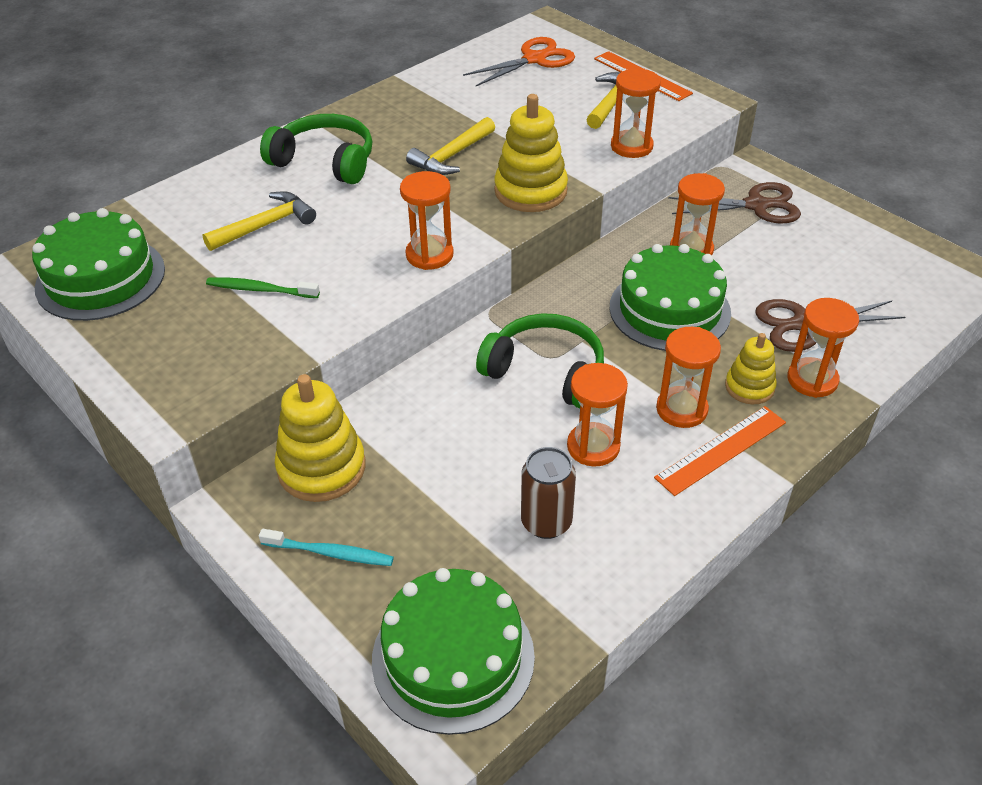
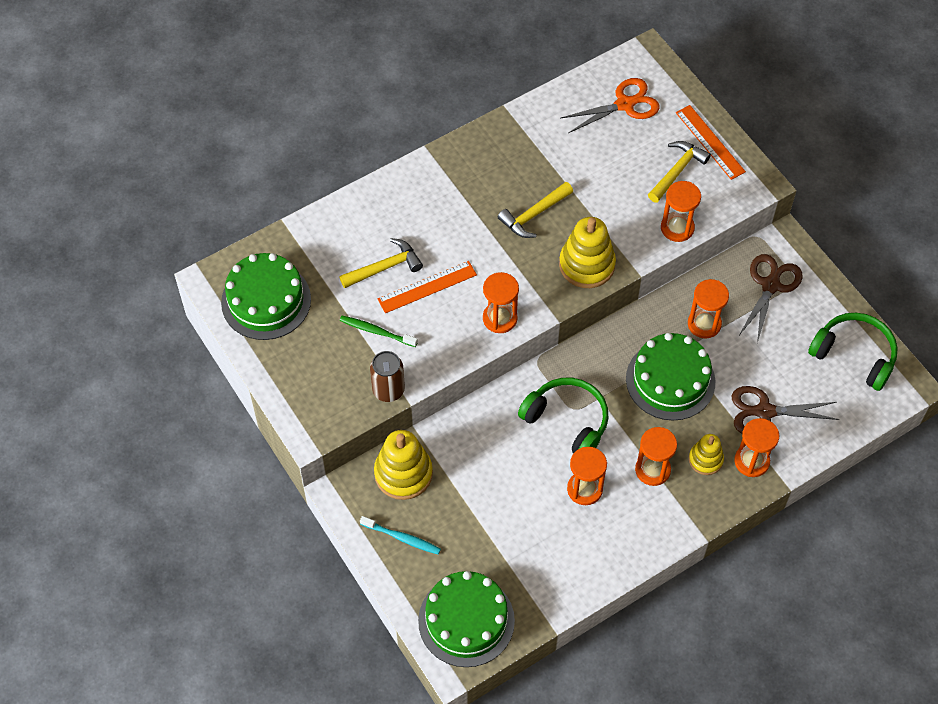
camera: 10 degrees right, 15 degrees up
(325, 161) = (435, 204): green headphones -> green headphones (854, 355)
(546, 522) = (540, 541): brown can -> brown can (388, 390)
(721, 449) = (669, 507): orange ruler -> orange ruler (427, 287)
(756, 205) = (770, 285): brown scissors -> brown scissors turned 75 degrees counterclockwise

